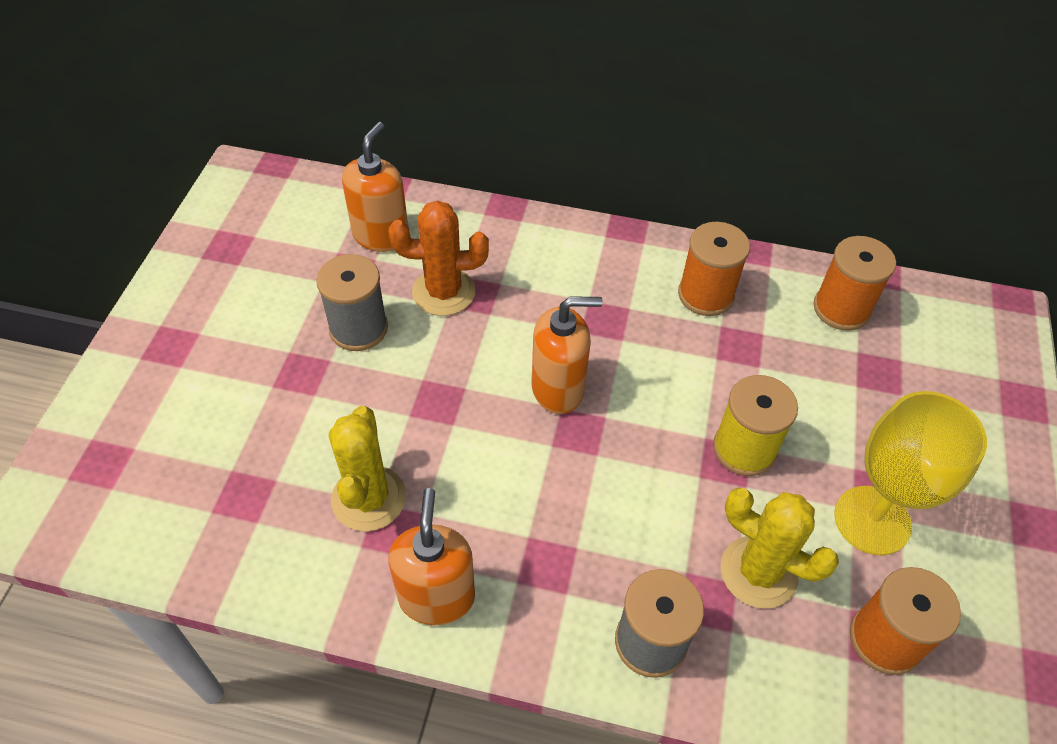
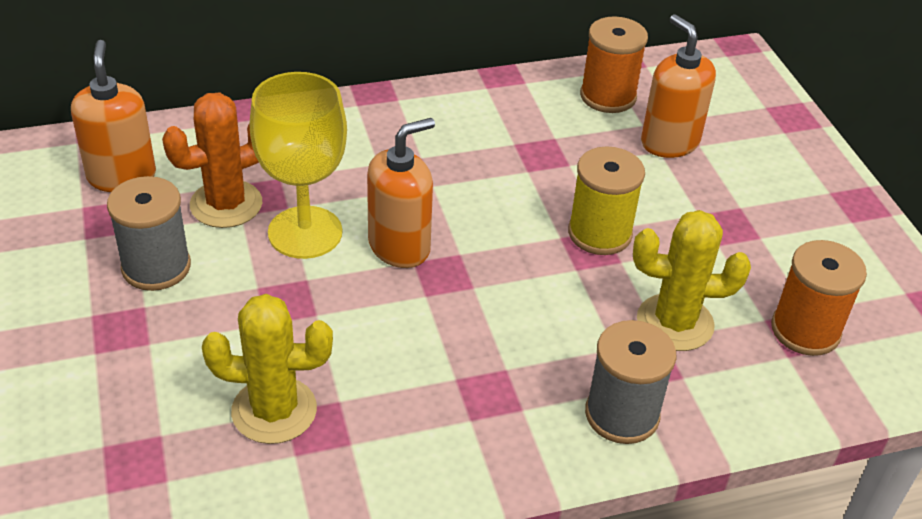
camera: 30 degrees left, 10 degrees down
(369, 498) = (274, 410): yellow cactus -> yellow cactus turned 60 degrees counterclockwise
(436, 596) = (402, 464): orange soap dispenser -> orange soap dispenser (669, 142)
(705, 295) = (484, 123): orange spool -> none
(872, 520) = (738, 247): yellow goblet -> yellow goblet (305, 232)

